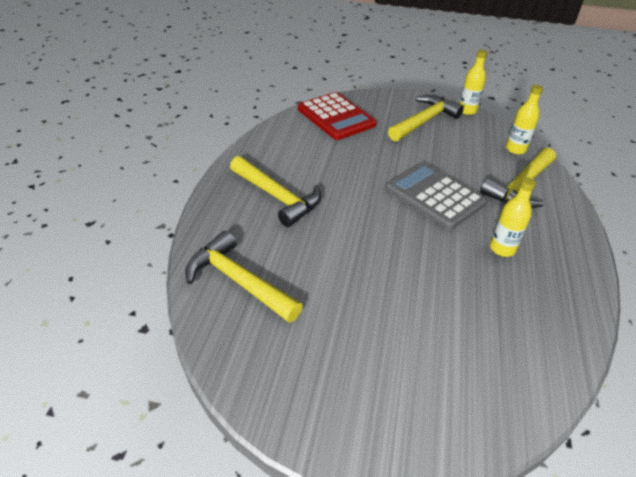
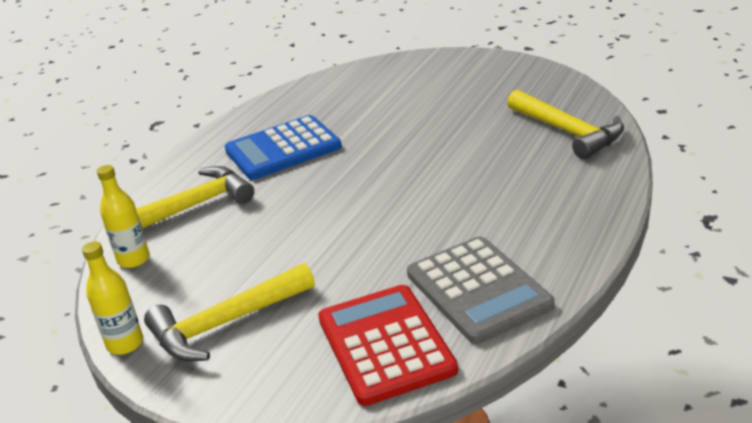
camera: 160 degrees left, 10 degrees down
(277, 197) = (520, 206): yellow hammer -> none
(434, 196) = (311, 200): grey calculator -> grey calculator (478, 290)
(502, 249) = (283, 149): yellow bottle -> blue calculator

